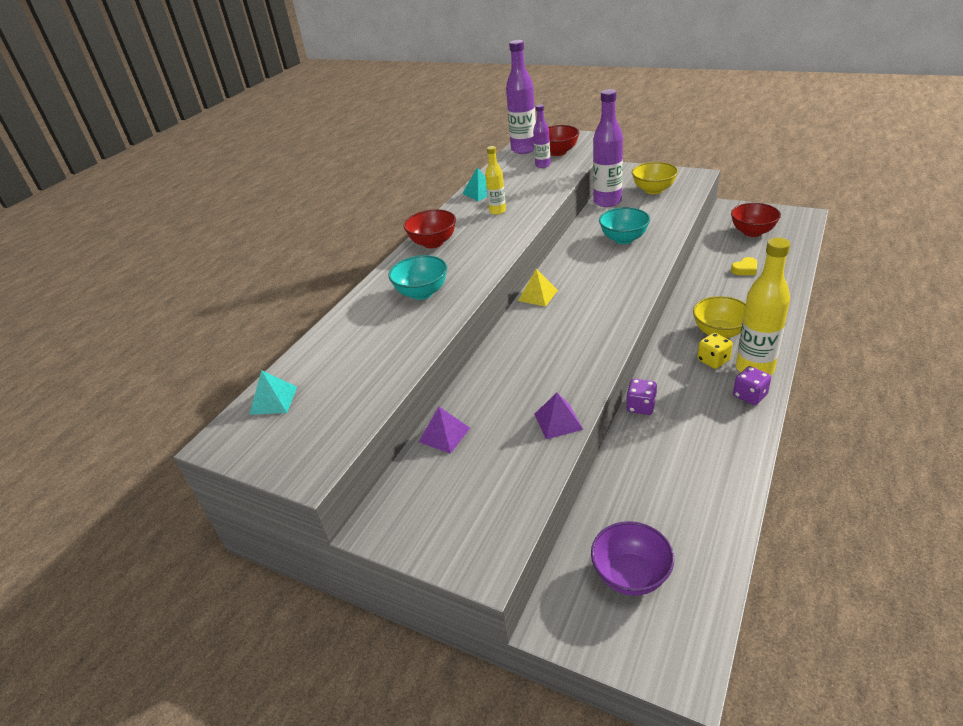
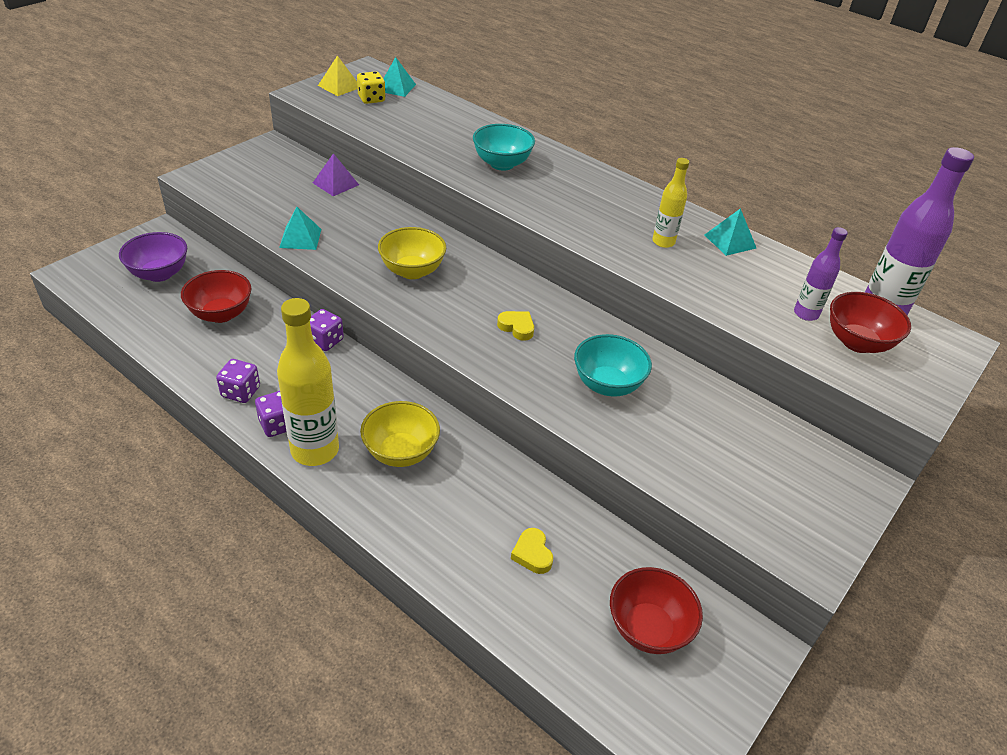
camera: 95 degrees right, 5 degrees up
(433, 243) = (605, 186): red bowl -> red bowl (221, 314)
(538, 295) = (510, 277): yellow pyramid -> yellow pyramid (339, 86)
(558, 421) = (300, 238): purple pyramid -> turquoise pyramid
(595, 279) = (517, 327): none -> yellow heart
(607, 202) = (738, 408): purple bottle -> none
(653, 190) = (764, 477): yellow bowl -> yellow bowl (412, 271)
(713, 360) = (354, 423): yellow dice -> yellow dice (371, 99)
(737, 430) = (241, 392): none -> purple dice

